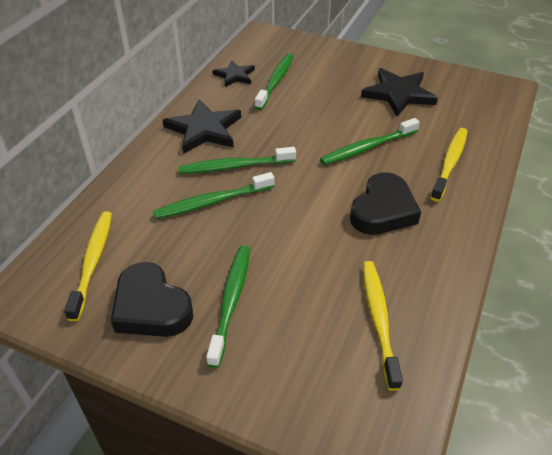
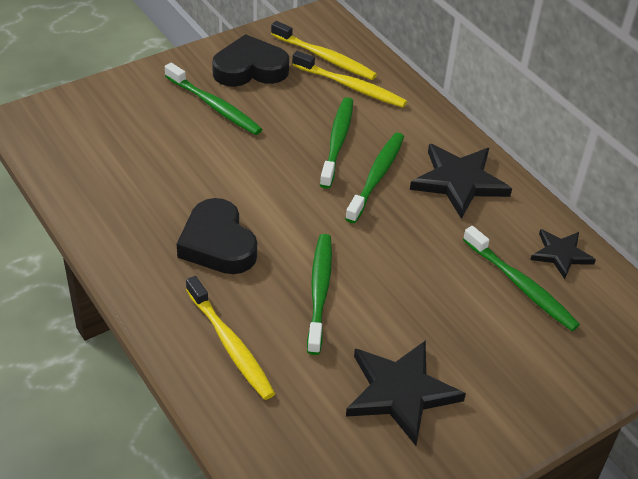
camera: 120 degrees right, 0 degrees up
(379, 320) = (113, 169): yellow toothbrush -> yellow toothbrush (350, 86)

